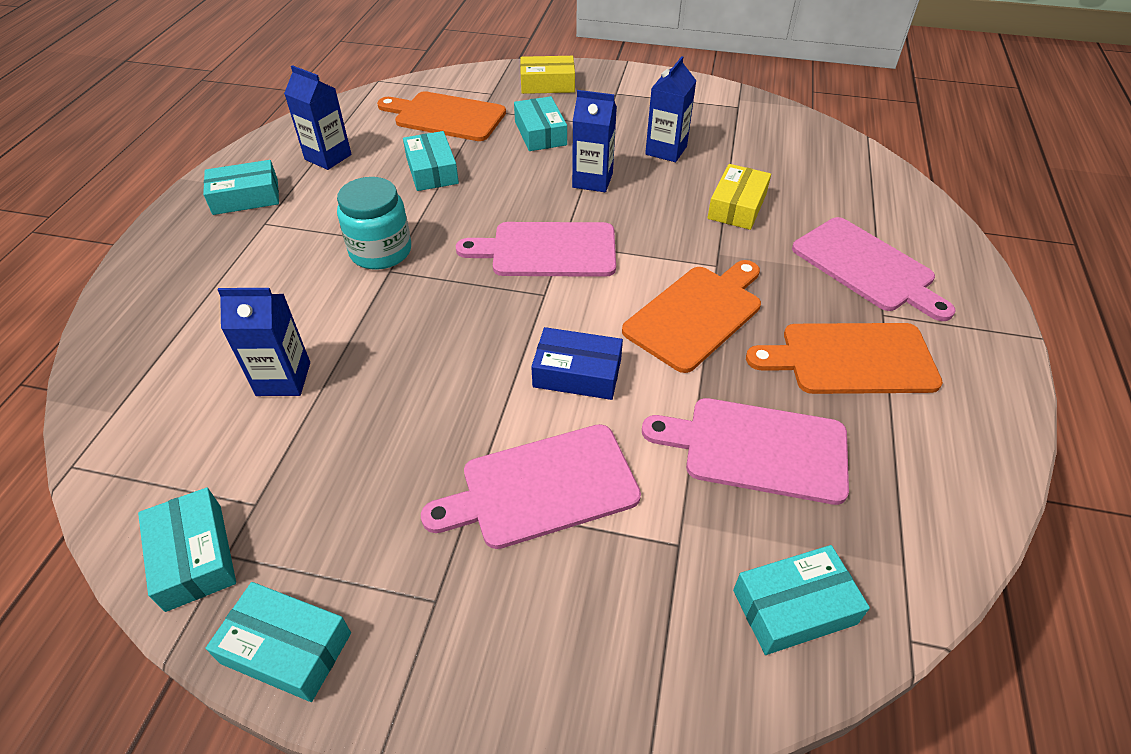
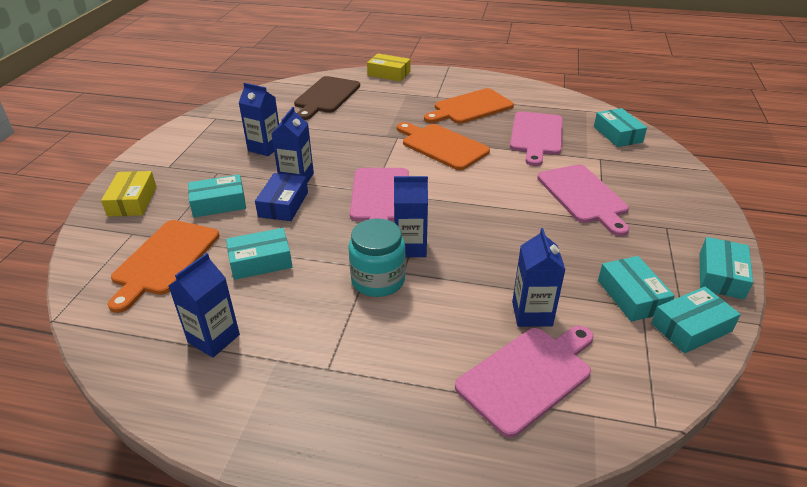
camera: 90 degrees left, 10 degrees down
(246, 197) = (277, 395): turquoise box -> turquoise box (632, 296)
(435, 277) = (410, 247): none -> blue carton
(577, 373) = (497, 185): blue box -> blue box (283, 204)
(737, 206) = (338, 127): yellow box -> yellow box (389, 74)
(834, 189) = (326, 96): none -> brown cutting board
(851, 359) = (470, 107): orange cutting board -> orange cutting board turned 60 degrees clockwise
(866, 267) = (399, 96): pink cutting board -> pink cutting board (528, 376)

